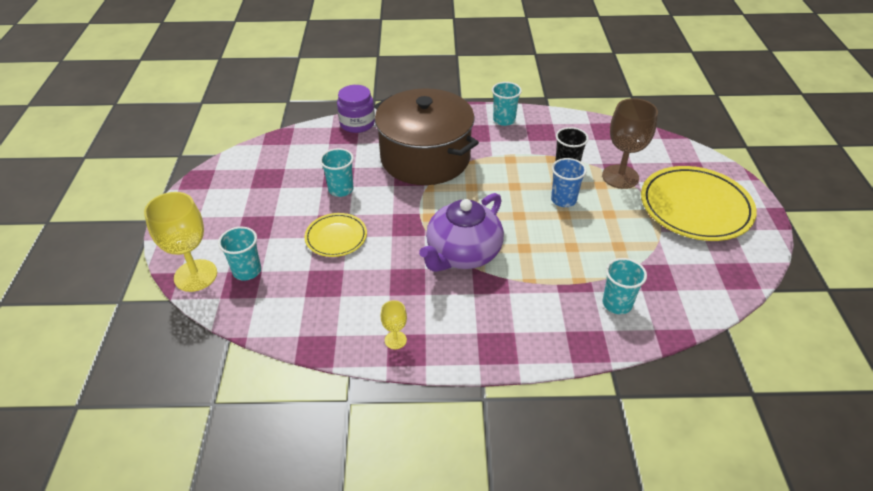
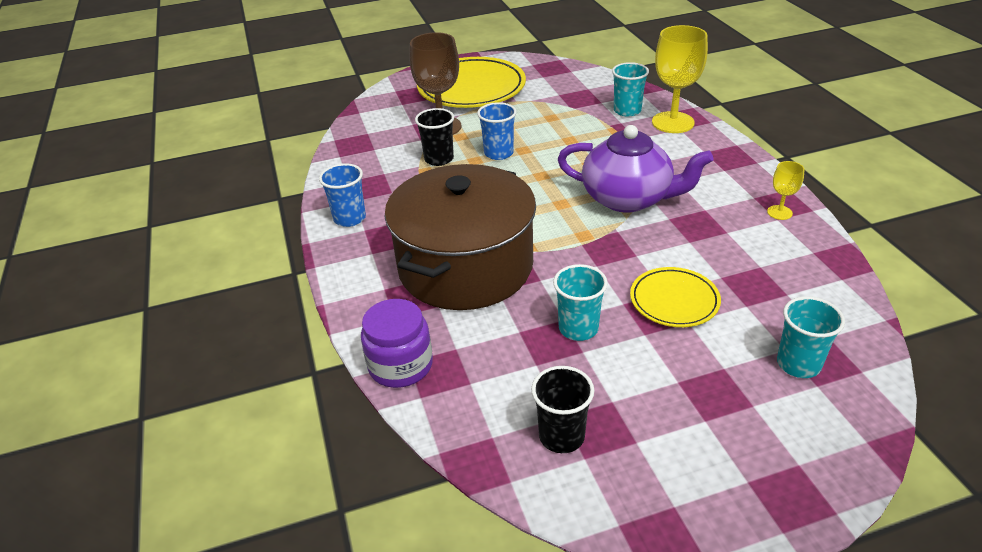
camera: 105 degrees left, 5 degrees down
(195, 275) = (855, 418): yellow goblet -> yellow goblet (673, 122)
(273, 165) = (561, 436): none -> black cup
(504, 120) = (349, 218): turquoise cup -> blue cup

